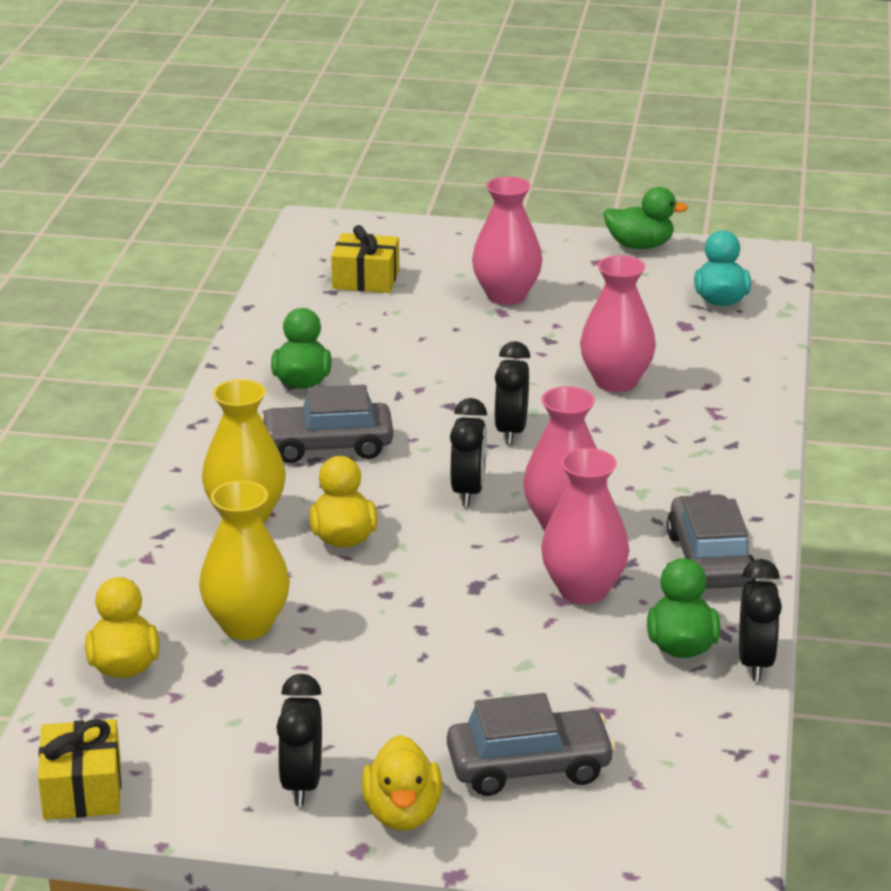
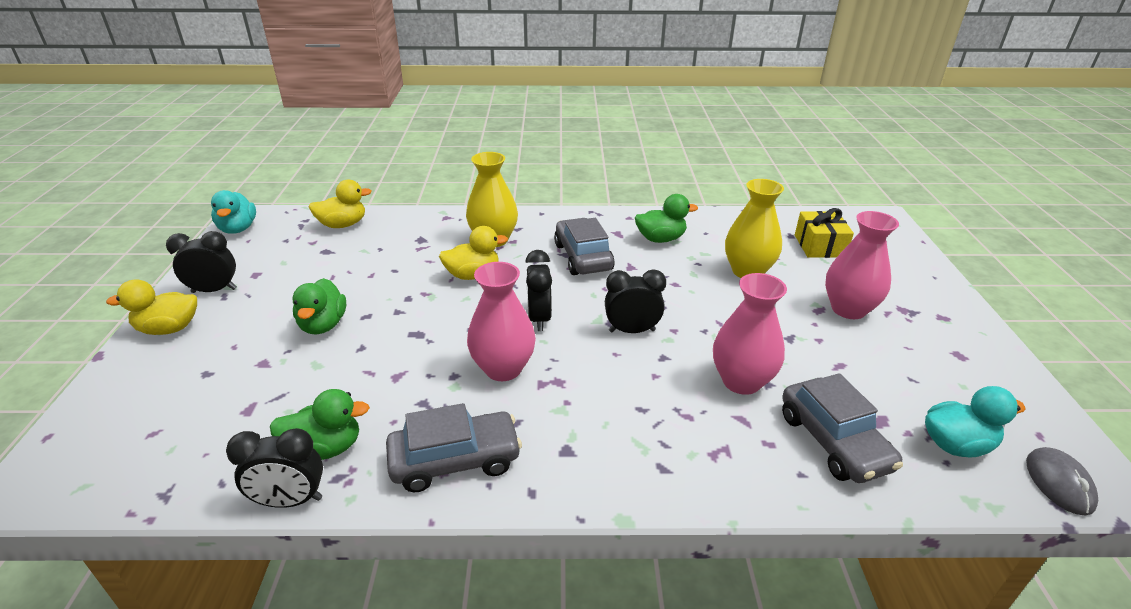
camera: 80 degrees right, 5 degrees up
(82, 789) = (238, 229): yellow gift -> turquoise duck
(246, 625) = (377, 254): yellow vase -> yellow vase (747, 271)
(468, 492) = (539, 319): black clock -> black clock turned 90 degrees clockwise
(529, 767) = (194, 377): grey car -> grey car (833, 441)
(583, 590) = (409, 386): pink vase -> none
(640, 246) = (1018, 379): green duck -> green duck (323, 325)
(767, 272) = (1059, 483): none -> grey mouse

